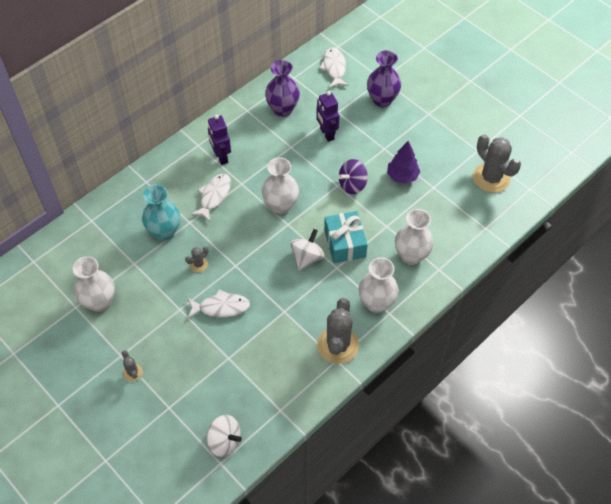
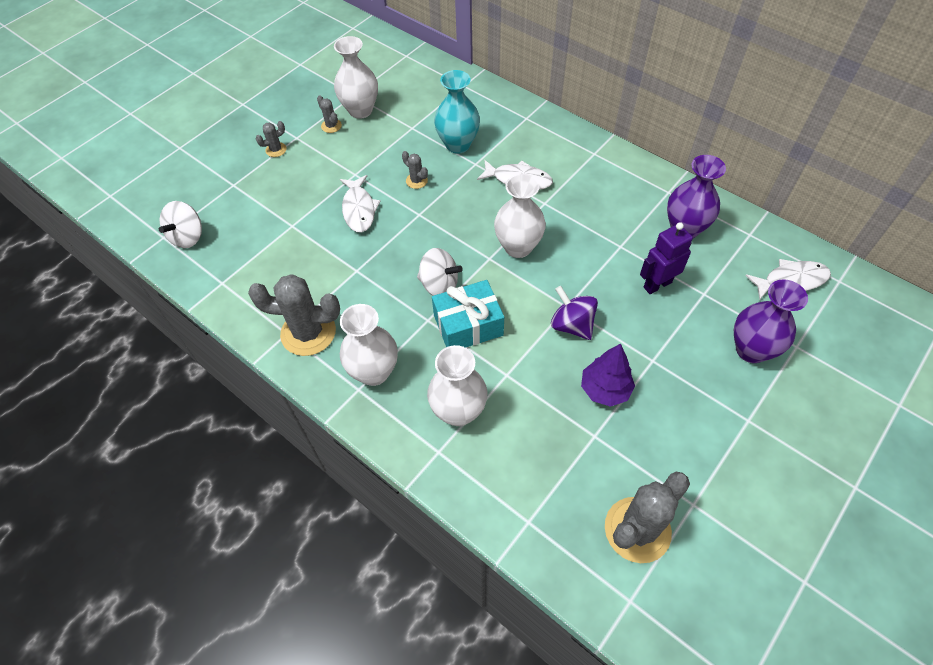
camera: 85 degrees right, 0 degrees up
(113, 326) = (331, 126): none -> grey cactus
(221, 157) = (582, 177): purple robot -> none

